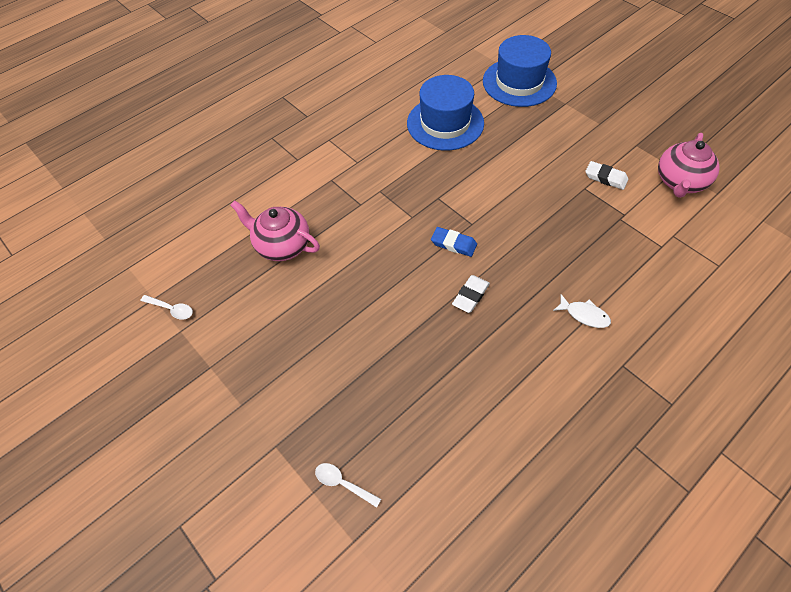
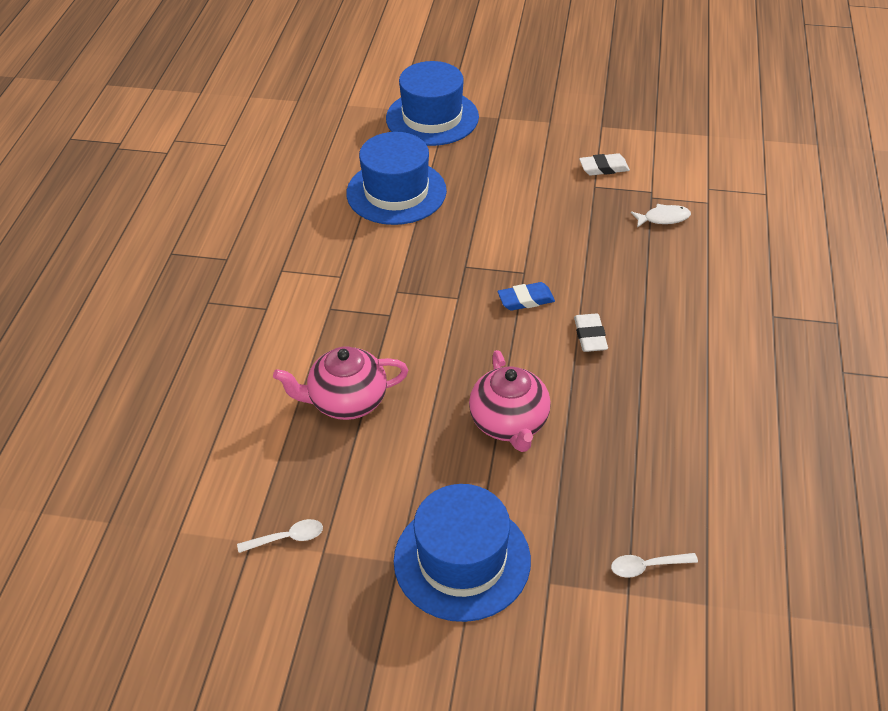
camera: 40 degrees left, 10 degrees down
(243, 392) = (462, 560): none -> blue hat
(584, 315) = (703, 294): white fish -> white fish (663, 218)
(680, 182) = (670, 140): pink teapot -> pink teapot (509, 423)

